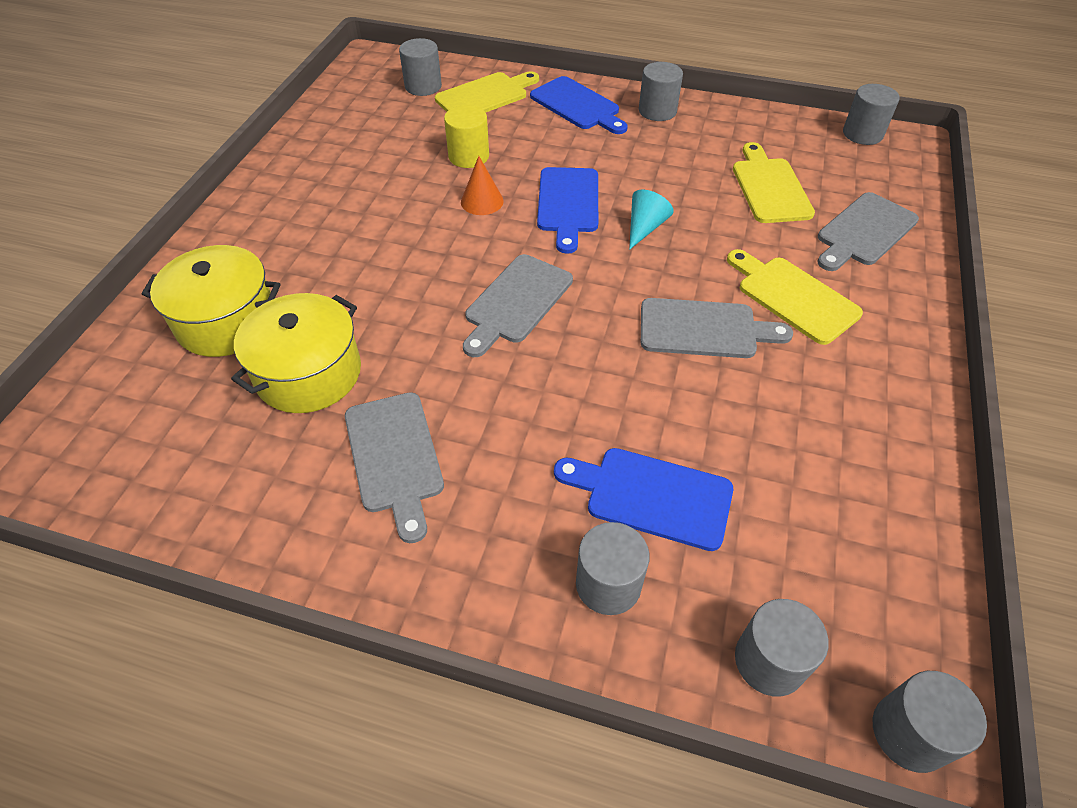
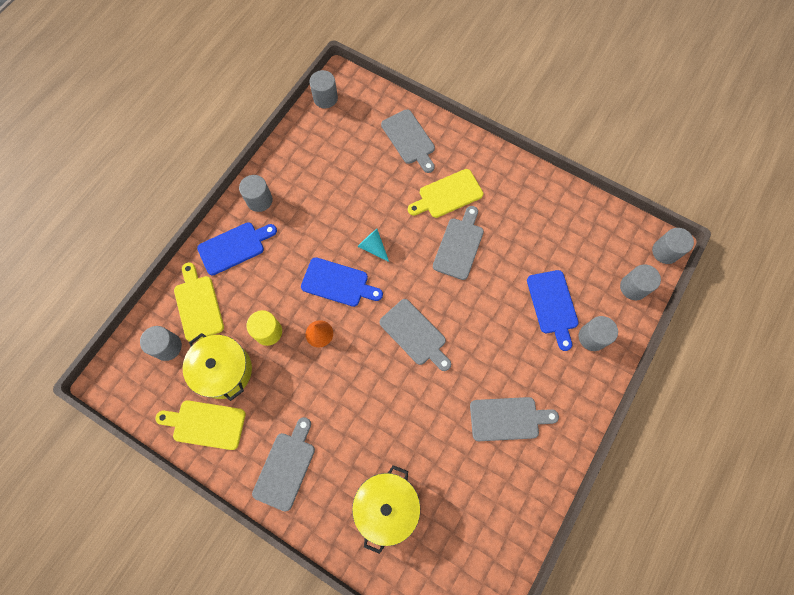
camera: 75 degrees left, 20 degrees up
(280, 209) = (286, 467): none -> grey cutting board
(309, 373) = (441, 458): yellow pot -> yellow pot (224, 370)
(651, 496) = (553, 305): blue cutting board -> blue cutting board turned 45 degrees counterclockwise
(769, 187) = (358, 168): yellow cutting board -> yellow cutting board (205, 424)

